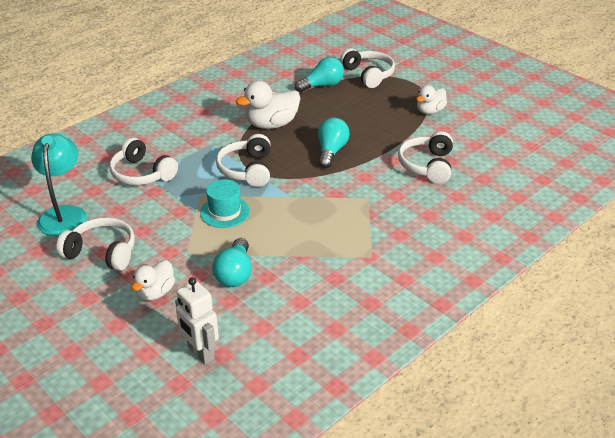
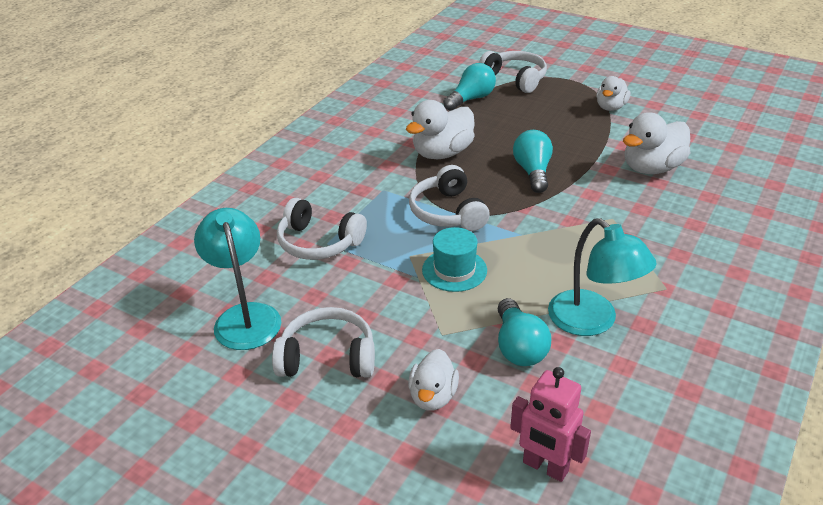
camera: 15 degrees left, 0 degrees up
(200, 353) = (545, 467): white robot -> pink robot
(299, 268) = (592, 322): none -> turquoise lamp
(427, 165) = (651, 168): white headphones -> white duck

